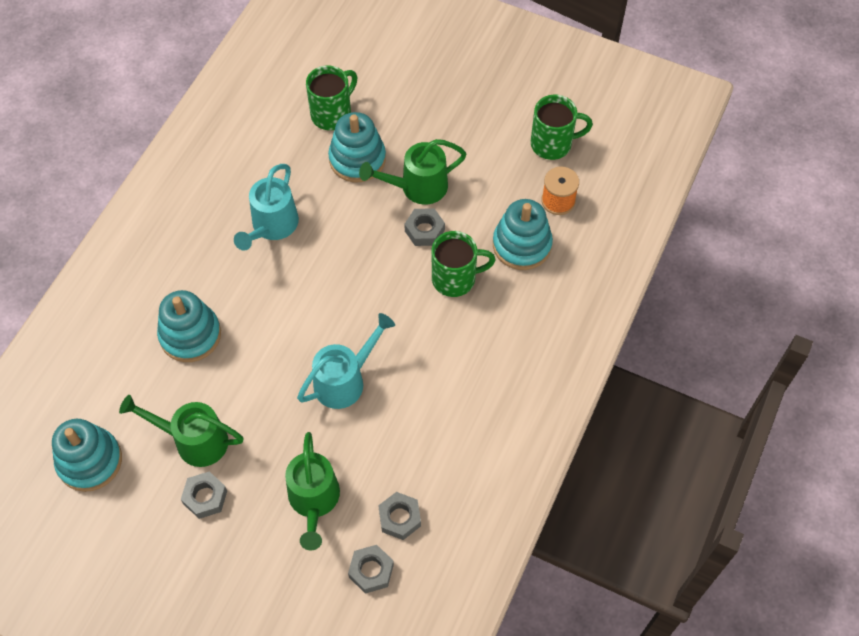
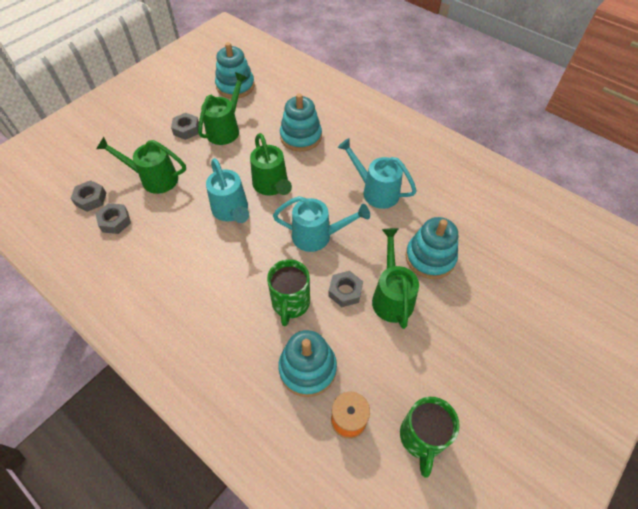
camera: 105 degrees right, 5 degrees down
(291, 345) = (272, 186): none -> green watering can
(332, 114) = (481, 249): green mug -> none
(358, 273) = (318, 236): none -> turquoise watering can

